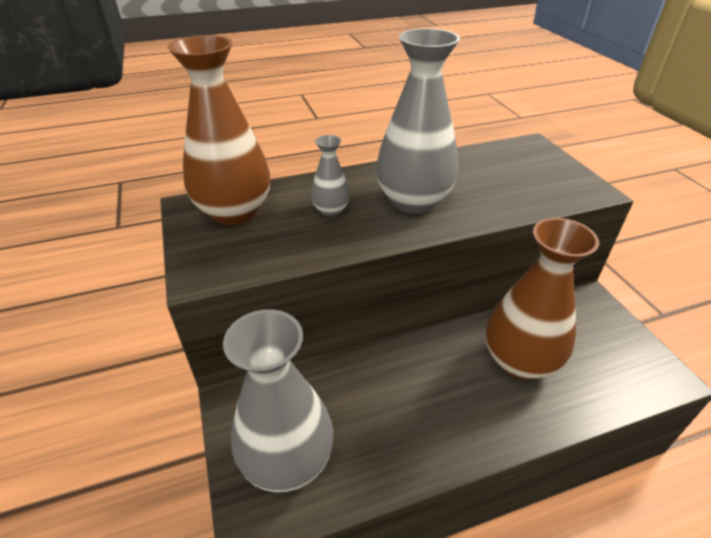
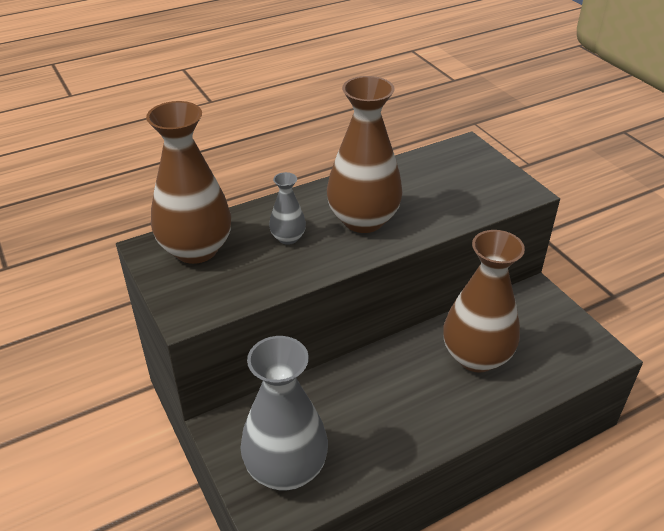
camera: 10 degrees left, 0 degrees up
(413, 201) = (363, 220): grey vase -> brown vase

